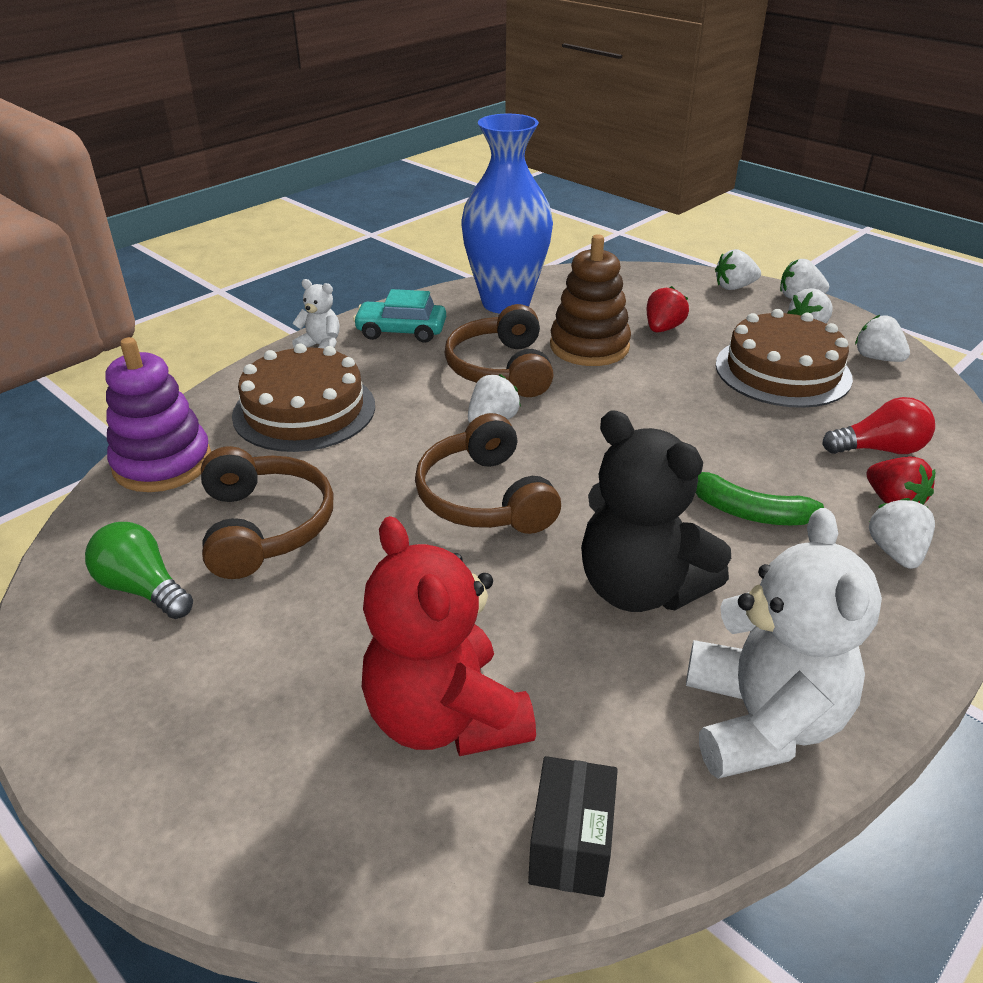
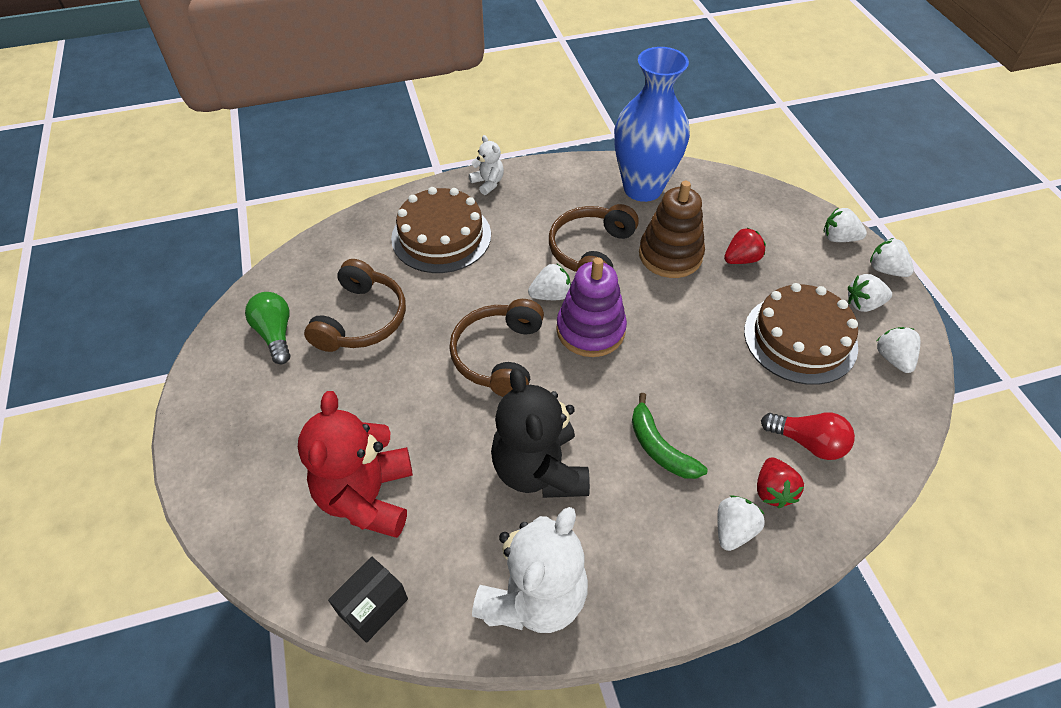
camera: 30 degrees right, 15 degrees up
(162, 463) = (337, 246): purple stacking toy -> purple stacking toy (590, 330)
(401, 331) = (549, 189): turquoise car -> none

